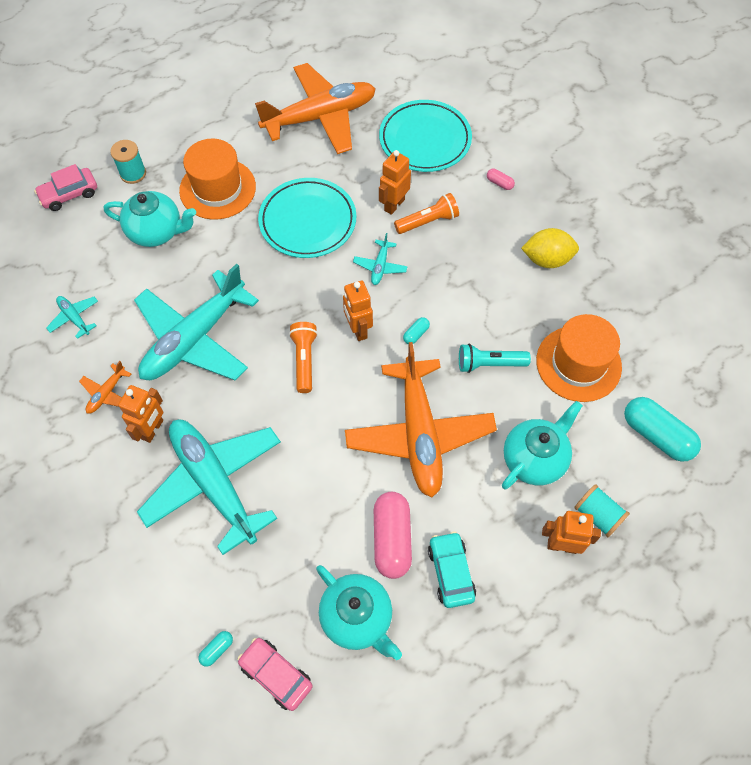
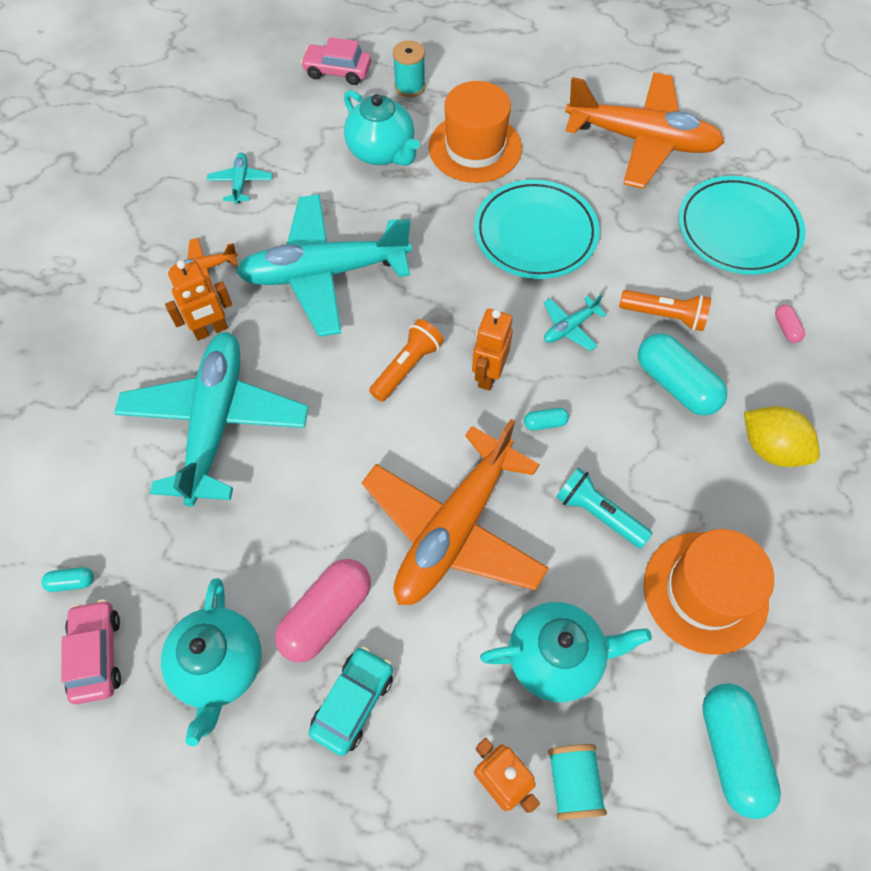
camera: 40 degrees right, 0 degrees up
(394, 205) = (642, 275): orange robot -> none
(468, 258) = (675, 384): none -> turquoise capsule

